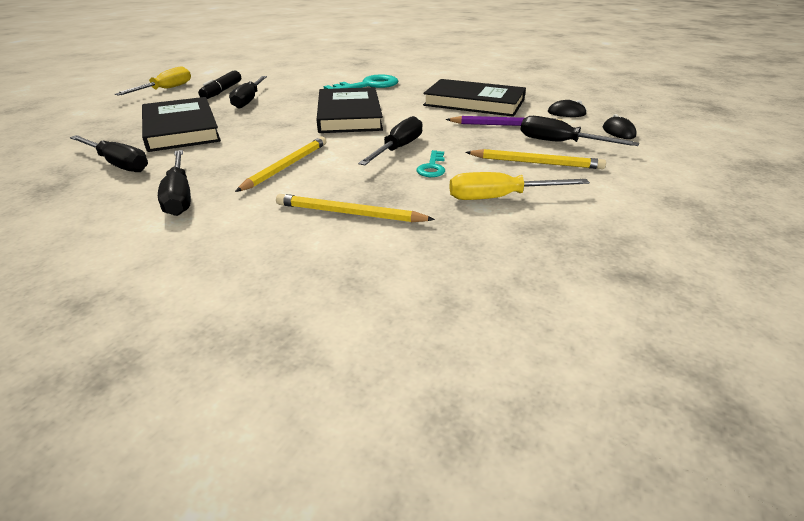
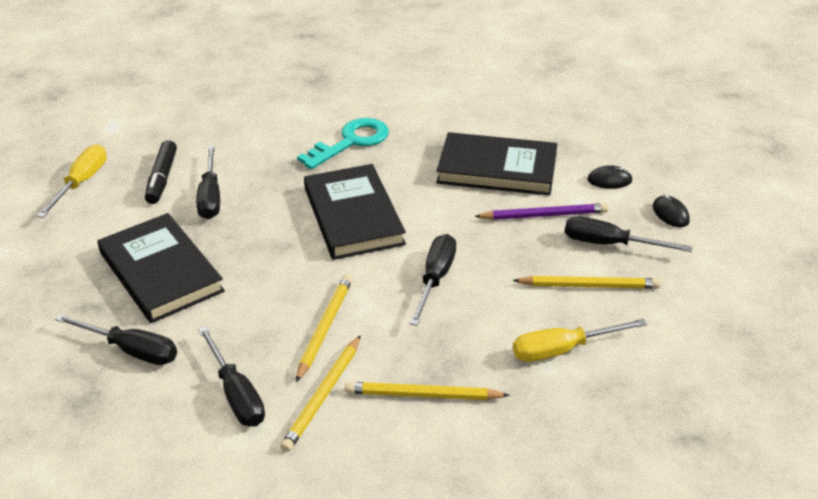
camera: 10 degrees left, 5 degrees up
(256, 204) = (323, 395): none -> yellow pencil
(432, 167) = (482, 308): turquoise key -> none

